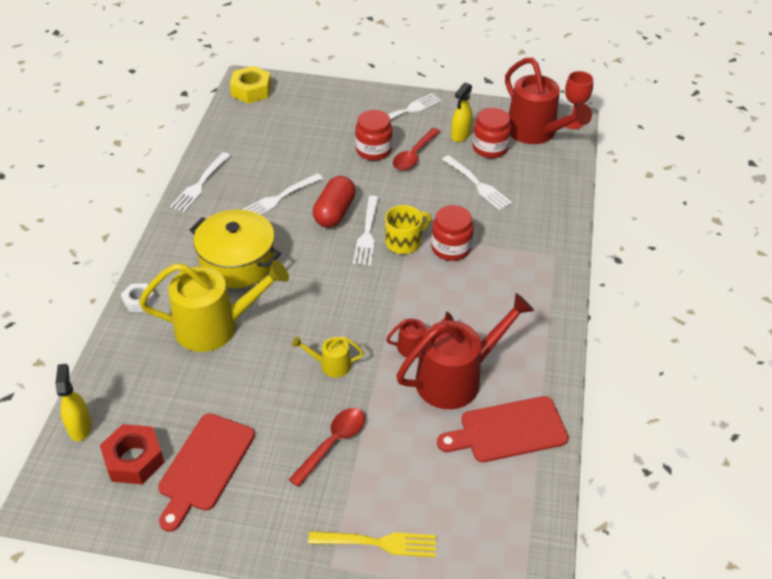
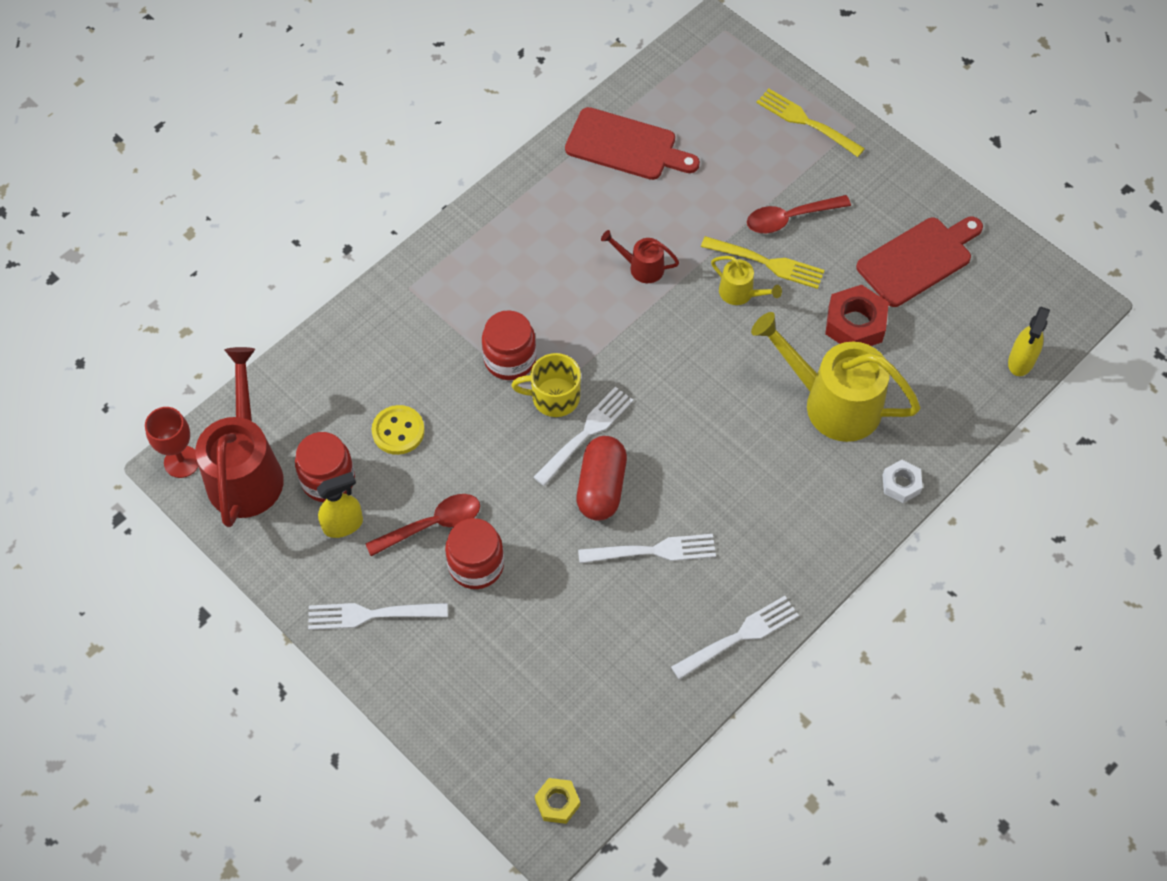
camera: 145 degrees left, 15 degrees up
(134, 459) = (981, 300): red nut -> red nut (855, 324)
(237, 262) = (761, 477): yellow pot -> none
(251, 90) = (557, 802): yellow nut -> yellow nut, size x0.60
(327, 397) = (766, 263): none -> yellow fork
(334, 212) = (601, 487): red capsule -> red capsule turned 45 degrees counterclockwise
(457, 378) = (630, 215): red watering can -> none
(477, 184) = (398, 431): white fork -> yellow button

